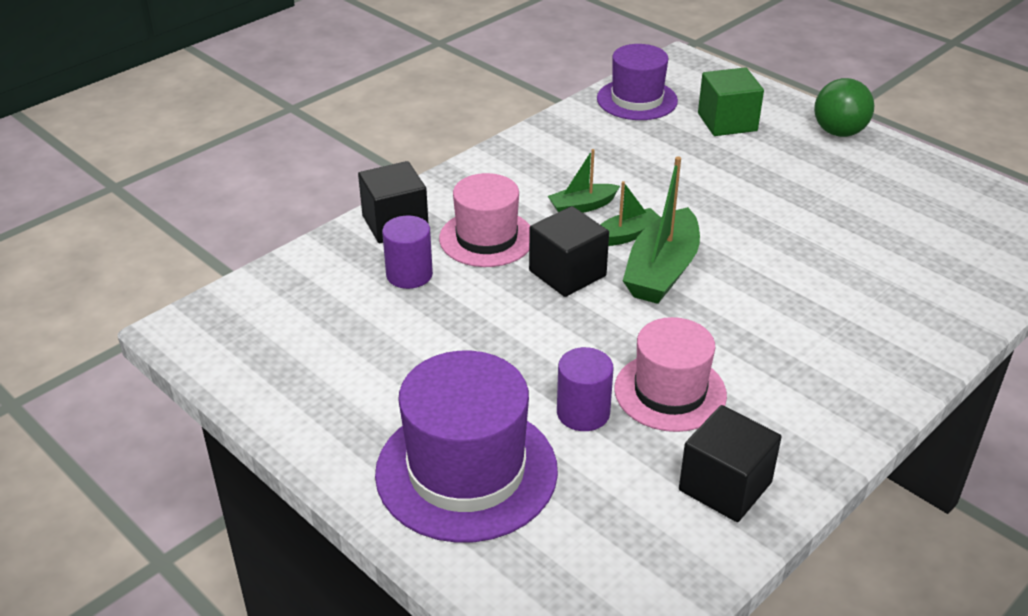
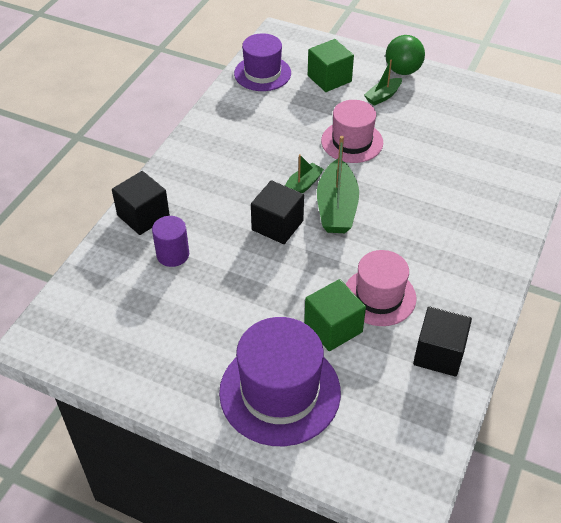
camera: 20 degrees left, 10 degrees up
(486, 238) = (211, 211): pink hat -> pink hat (352, 142)
(582, 206) = (264, 170): green boat -> green boat (383, 96)
(583, 413) = (333, 327): purple cylinder -> green cube

